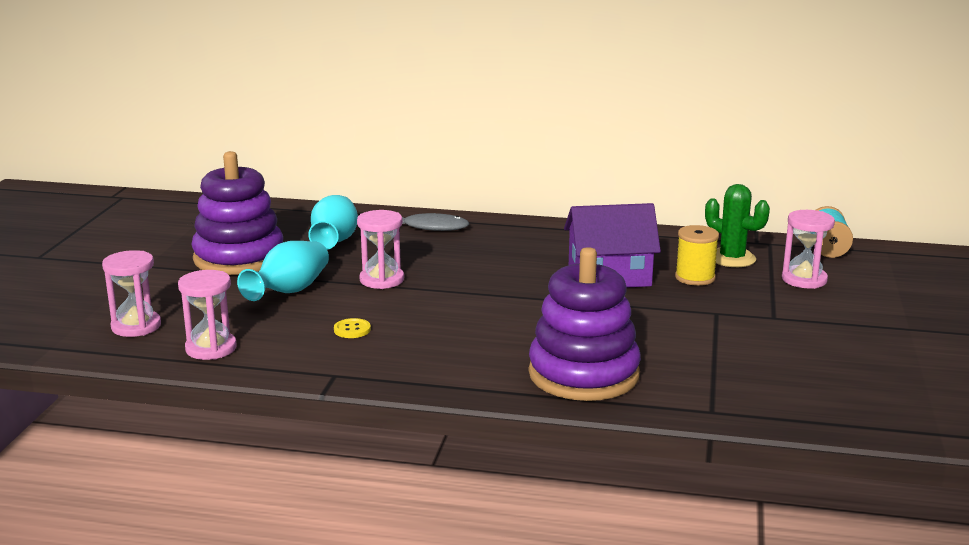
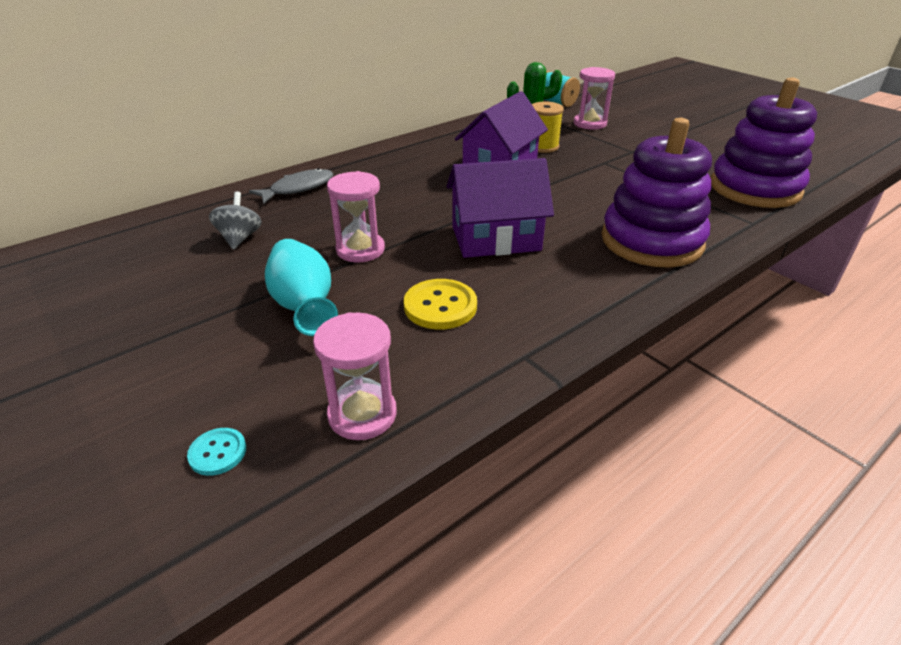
camera: 50 degrees left, 15 degrees up
(136, 326) = (217, 453): pink hourglass -> turquoise button
(239, 258) = (173, 302): purple stacking toy -> purple stacking toy (754, 188)
(334, 241) = (240, 238): turquoise vase -> grey spinning top
(352, 330) = (440, 306): yellow button -> yellow button, size x1.76
(477, 316) = (495, 238): none -> purple house

